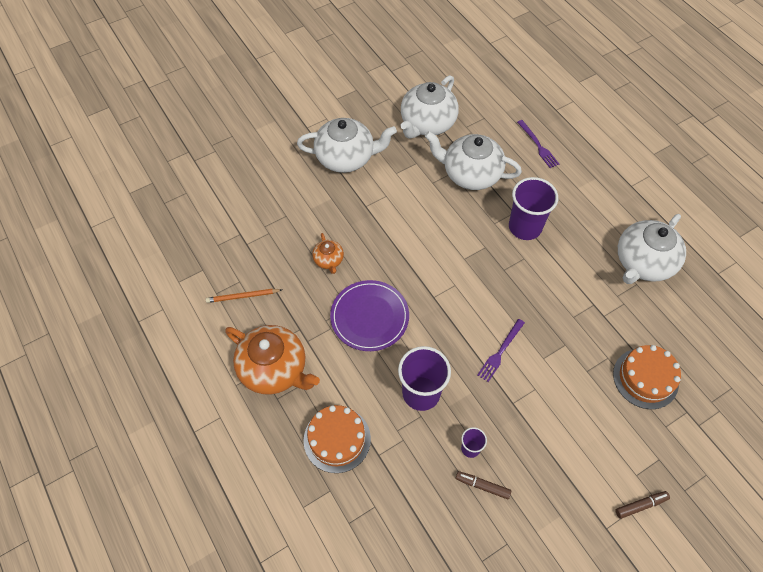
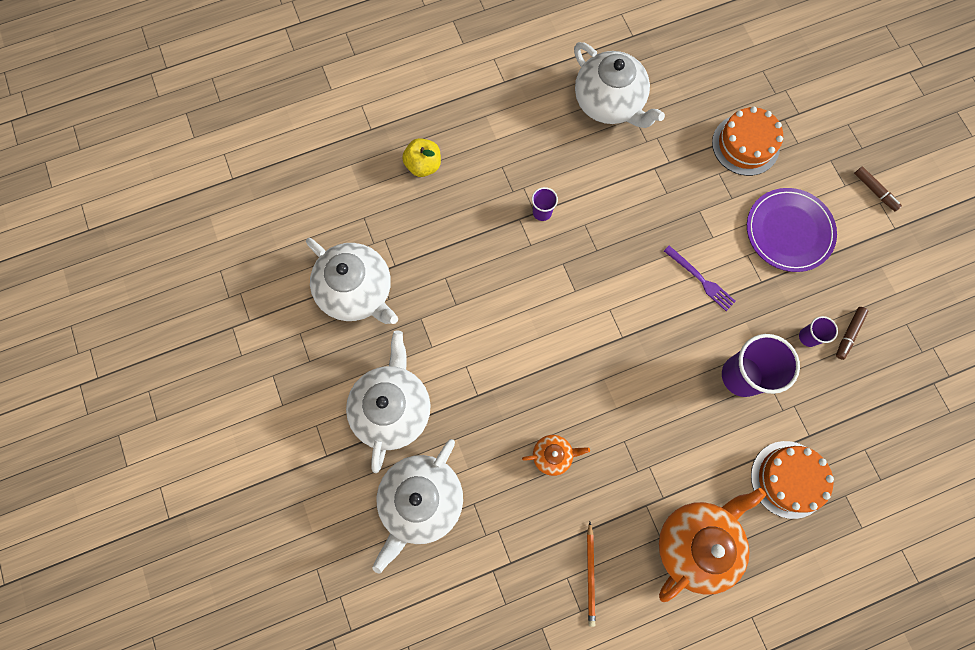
camera: 80 degrees left, 15 degrees up
(369, 317) = (639, 417): purple plate -> purple plate (789, 231)
(470, 174) = (452, 255): white teapot -> white teapot (421, 501)
(525, 227) = (542, 212): purple cup -> purple cup, size x0.48
(538, 145) = (423, 165): purple fork -> yellow apple
(640, 505) = (874, 191): brown marker -> brown marker turned 150 degrees clockwise

